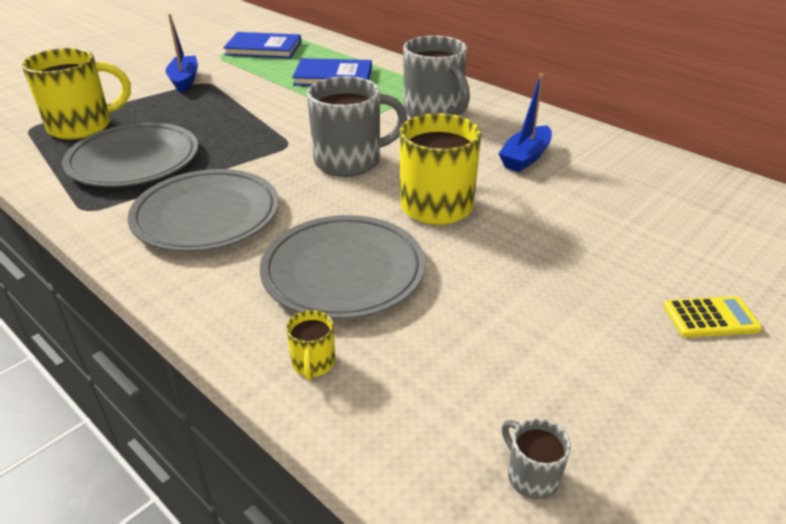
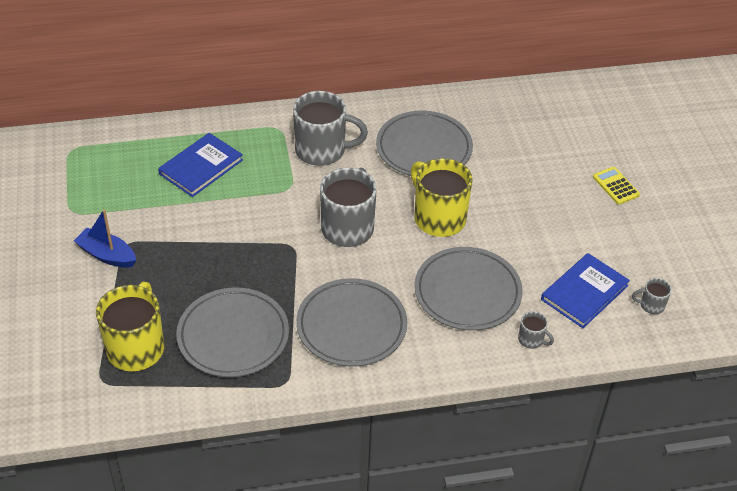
camera: 55 degrees left, 10 degrees up
(263, 48) = (89, 178): blue book -> blue book (584, 292)
(313, 363) = (531, 340): yellow mug -> grey mug
(525, 157) = (424, 148): blue boat -> grey plate
(710, 318) = (615, 186): yellow calculator -> yellow calculator turned 60 degrees counterclockwise

